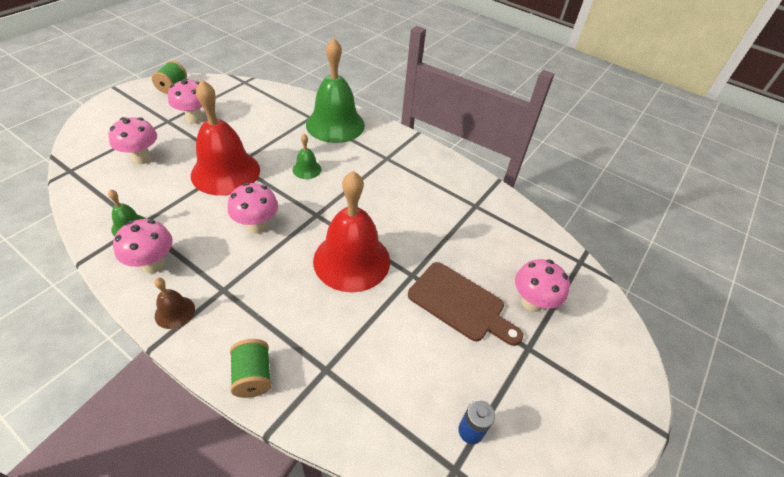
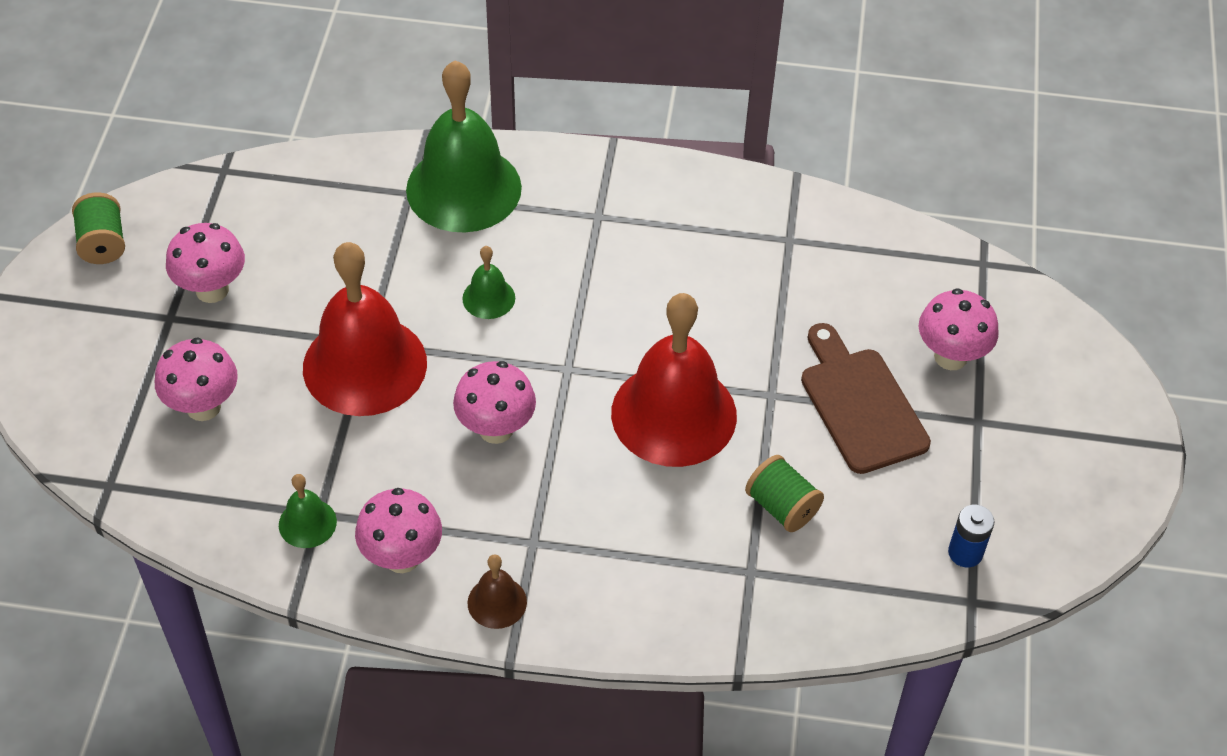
camera: 25 degrees left, 5 degrees up
(253, 376) = (668, 623): green spool -> green spool (782, 507)
(460, 304) = (860, 404): brown cutting board -> brown cutting board turned 120 degrees counterclockwise

